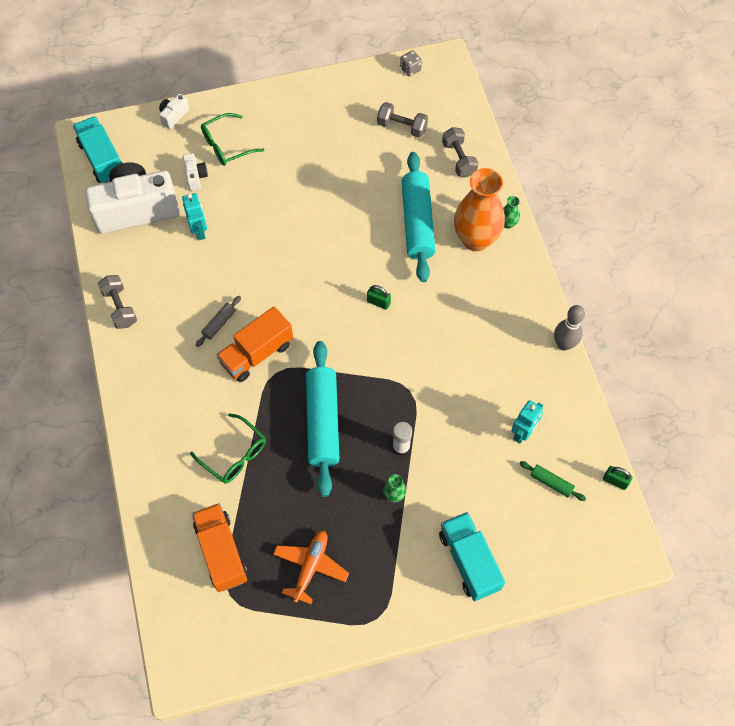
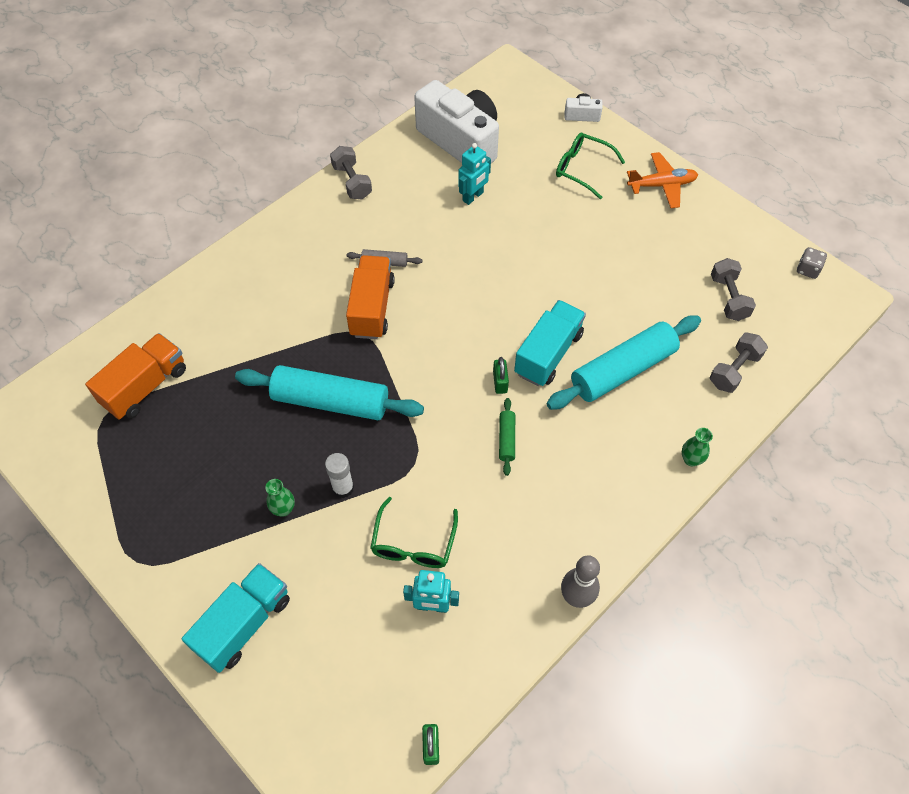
camera: 60 degrees right, 5 degrees down
(102, 159) = (494, 92): turquoise truck -> turquoise truck (548, 354)
(120, 307) = (352, 182): grey dumbbell -> grey dumbbell turned 60 degrees counterclockwise
(195, 177) = (529, 164): white camera -> none
(234, 455) = (252, 345): green glasses -> green glasses (413, 543)
(257, 353) = (372, 308): orange truck -> orange truck turned 75 degrees clockwise
(310, 567) = (165, 471): orange plane -> orange plane (662, 185)
(323, 422) = (331, 401): turquoise rolling pin -> turquoise rolling pin turned 45 degrees clockwise
(475, 239) = (645, 437): orange vase -> none
(551, 483) = (387, 669): green rolling pin -> green rolling pin (507, 439)

